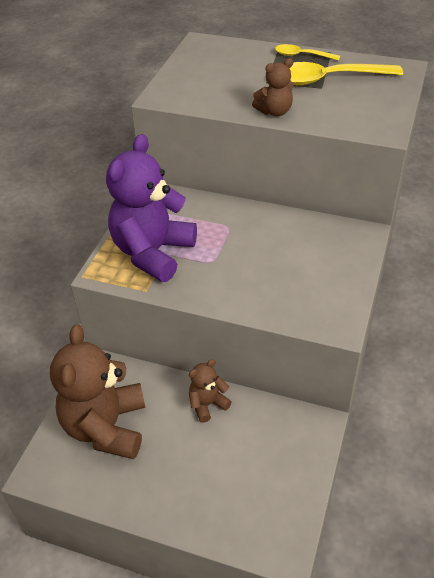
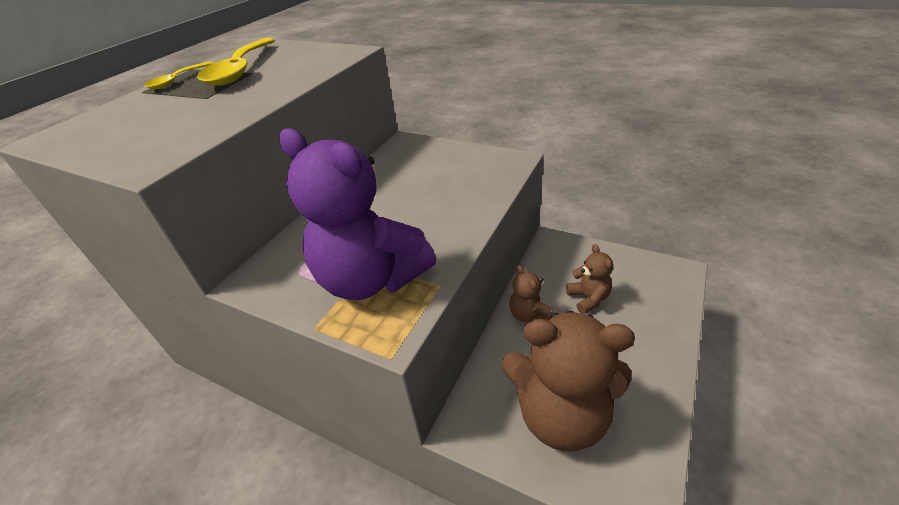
camera: 80 degrees left, 5 degrees down
(274, 112) = (272, 92): brown teddy bear -> brown teddy bear (588, 298)

